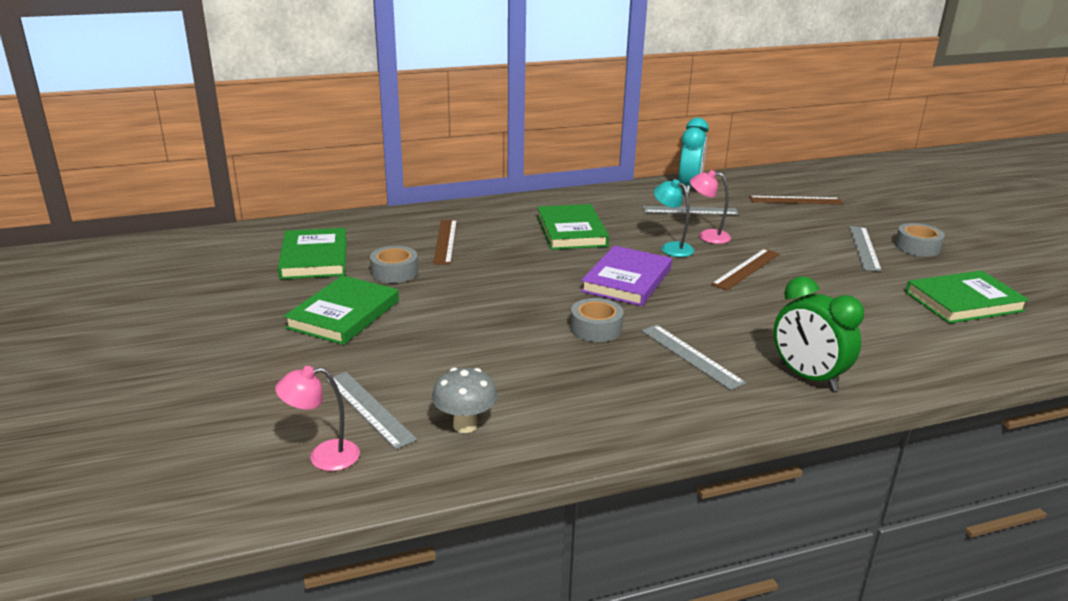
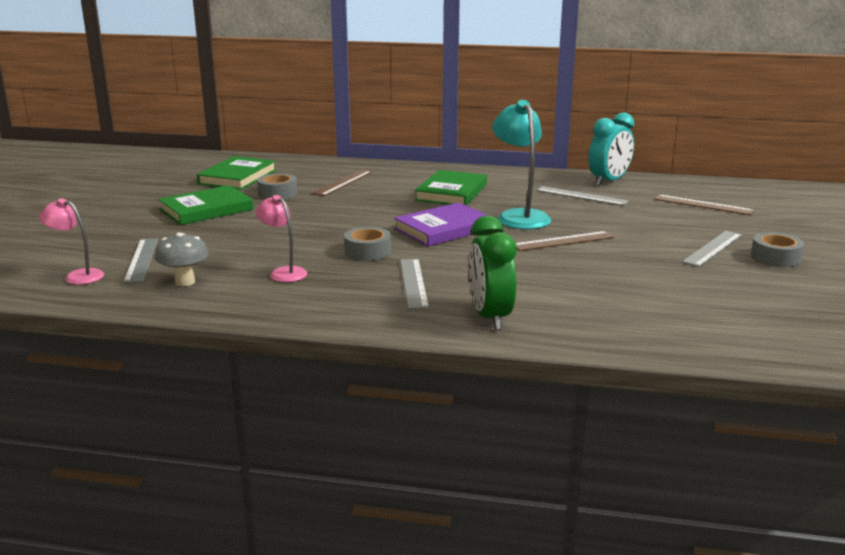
camera: 30 degrees right, 5 degrees down
(671, 247) = (519, 216): turquoise lamp -> turquoise lamp, size x1.69
(707, 236) = (566, 214): pink lamp -> pink lamp (283, 272)
(964, 301) = (750, 304): green book -> none

